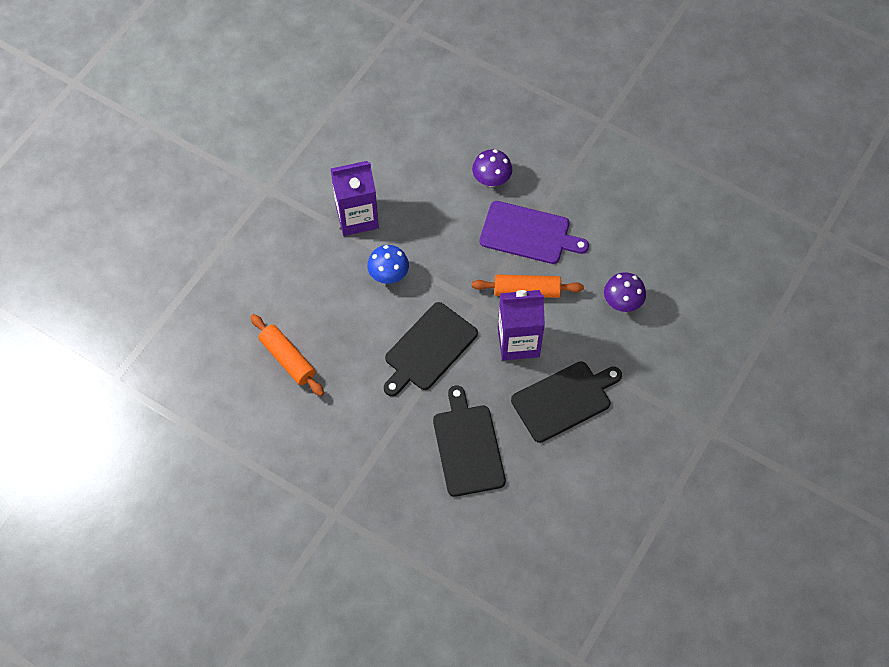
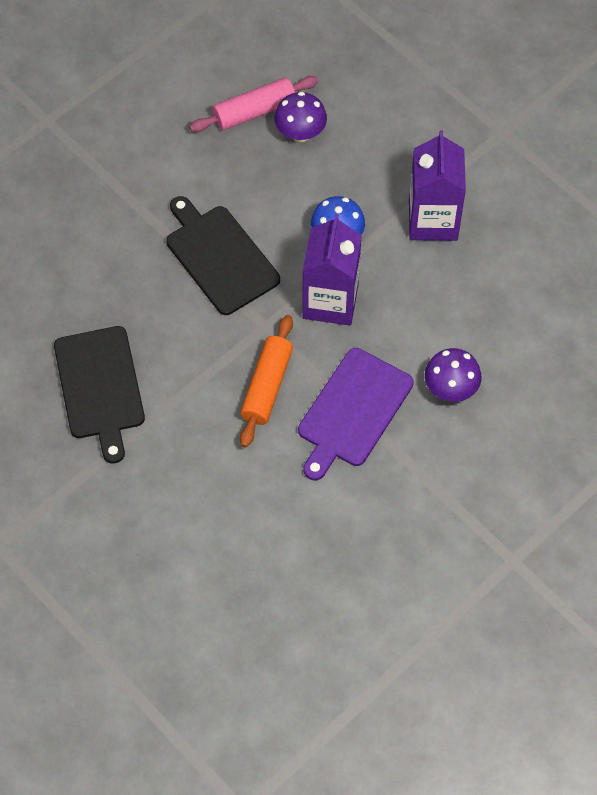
camera: 105 degrees right, 0 degrees up
(288, 359) = (254, 111): orange rolling pin -> pink rolling pin
(468, 446) = (77, 268): black cutting board -> none
(518, 342) = (197, 357): purple carton -> purple carton (330, 301)
(622, 302) = (214, 496): purple mushroom -> purple mushroom (300, 133)

